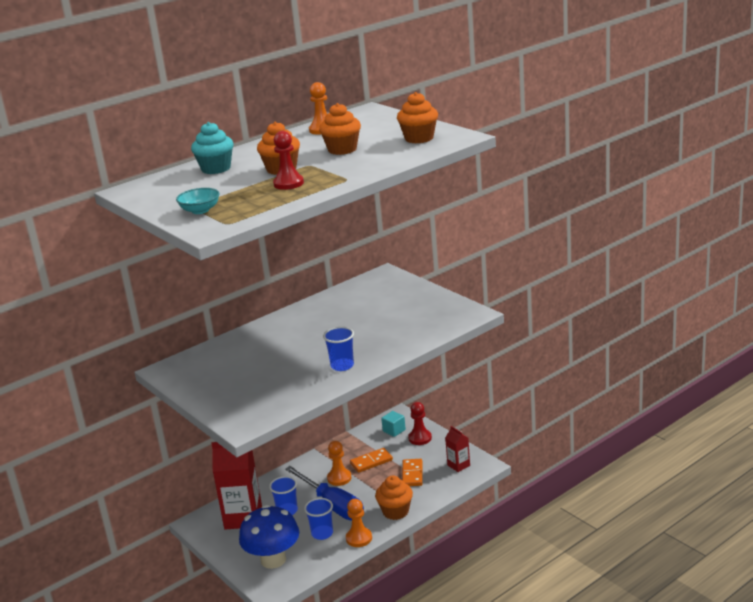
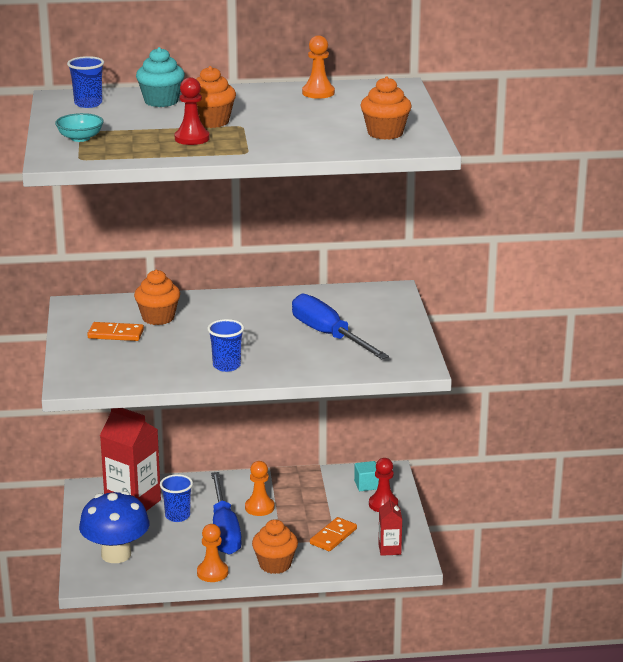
camera: 30 degrees right, 0 degrees up
(322, 533) = (185, 552): blue cup -> blue cup (88, 104)
(342, 149) = (297, 120): orange cupcake -> orange cupcake (158, 318)
(371, 462) = (308, 506): orange domino -> orange domino (115, 334)
(384, 318) = (328, 335): none -> blue screwdriver

